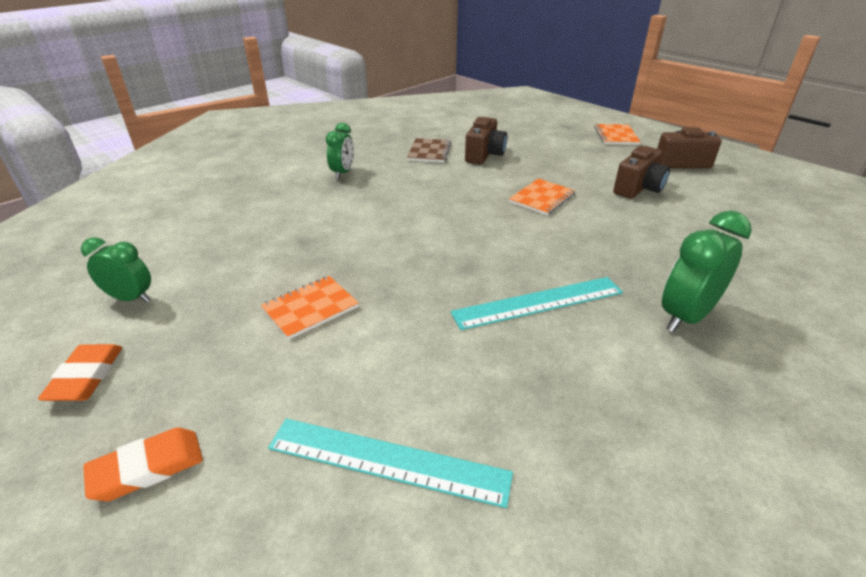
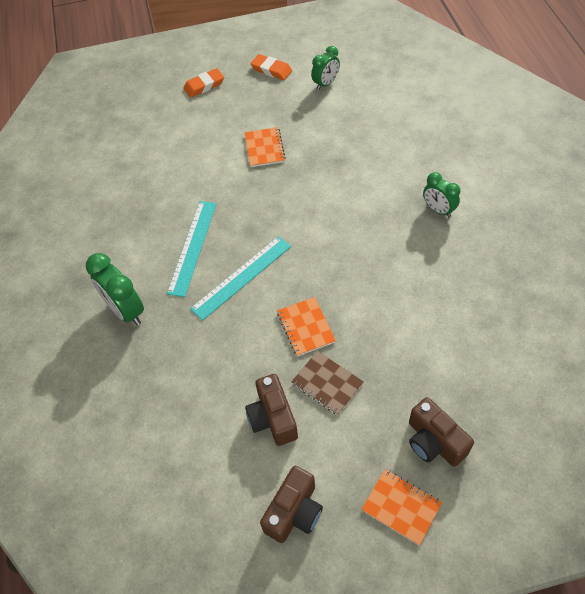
camera: 125 degrees right, 20 degrees up
(147, 468) = (204, 85): orange eraser -> orange eraser turned 60 degrees clockwise
(388, 460) = (151, 148): turquoise ruler -> turquoise ruler (241, 277)
(429, 152) = (452, 290): brown notebook -> brown notebook (327, 383)
(484, 155) = (420, 333): brown camera -> brown camera (434, 442)
(685, 316) = (126, 310): green clock -> green clock turned 150 degrees clockwise

